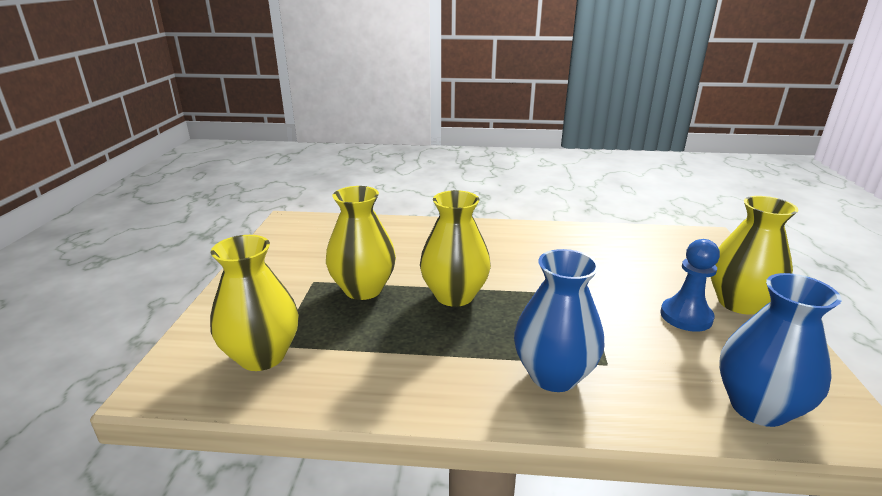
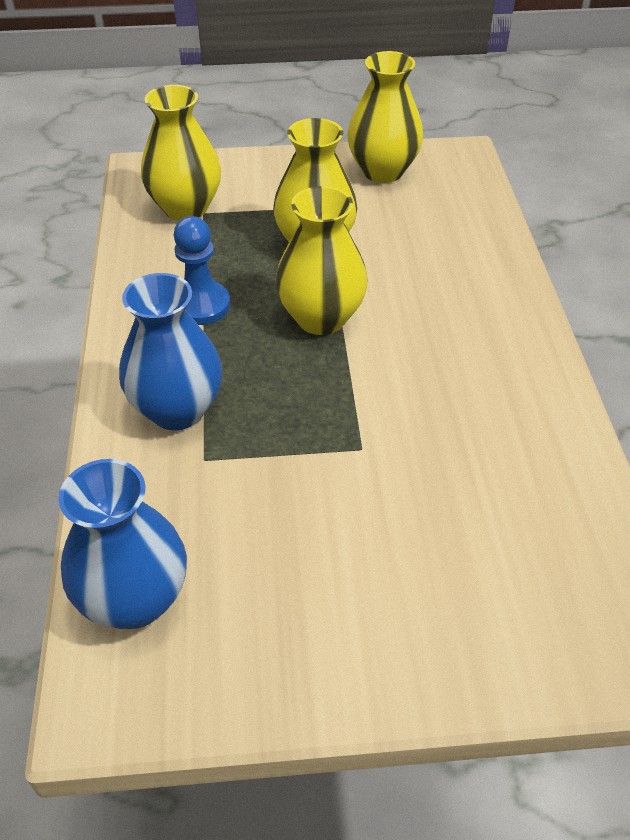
camera: 80 degrees right, 20 degrees up
(686, 316) = (327, 560): blue pawn -> blue pawn (201, 305)
(739, 303) = (386, 645): yellow vase -> yellow vase (382, 171)

